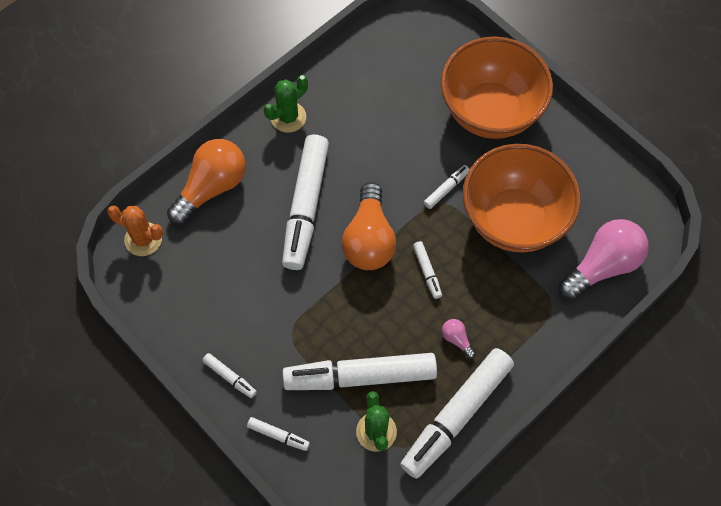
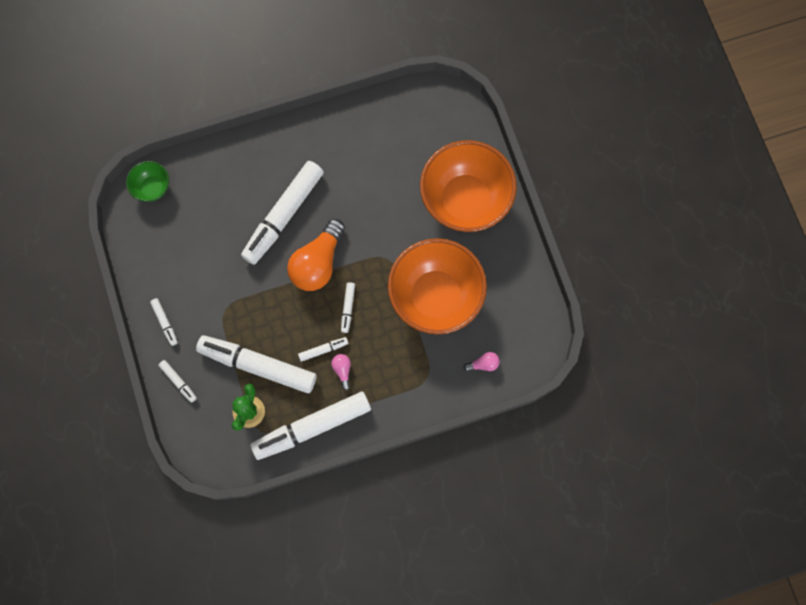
camera: 25 degrees right, 10 degrees up
(143, 239) = (152, 188): orange cactus -> green bowl
(211, 187) = (221, 168): orange light bulb -> none
(288, 117) = (306, 136): green cactus -> none
(446, 189) = (396, 249): white marker -> white marker (323, 350)
(603, 265) = (483, 364): pink light bulb -> pink light bulb, size x0.43

